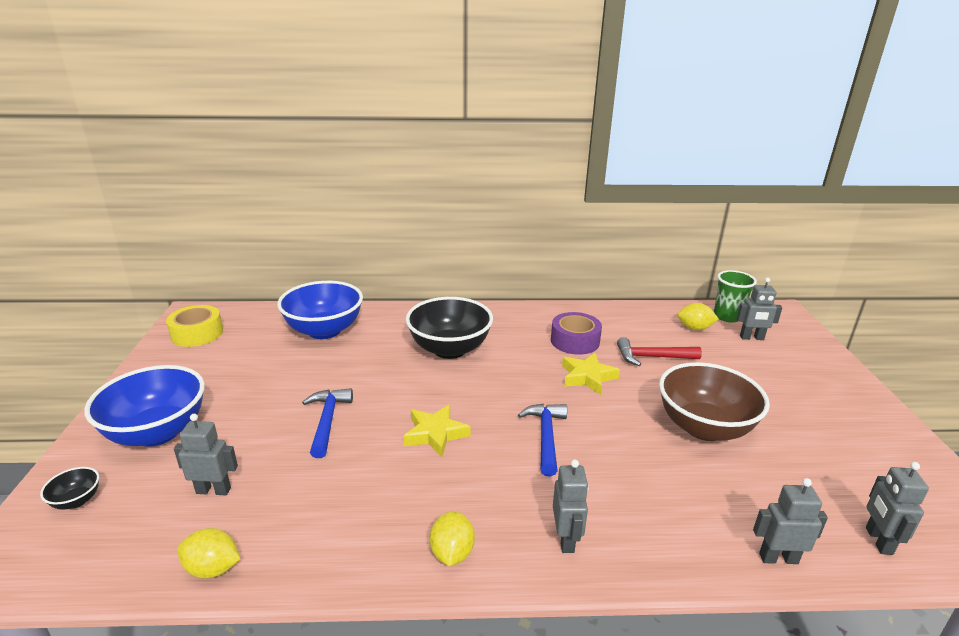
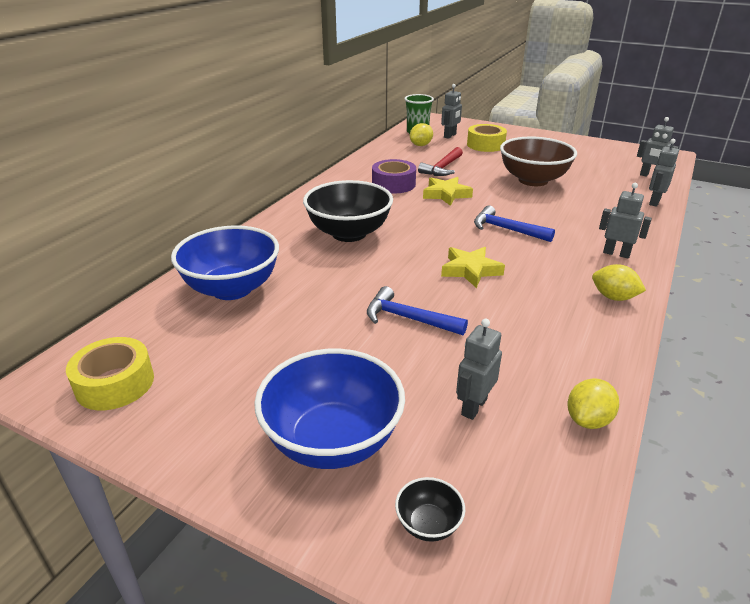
camera: 60 degrees left, 5 degrees up
(763, 368) = (485, 145): none -> yellow tape

